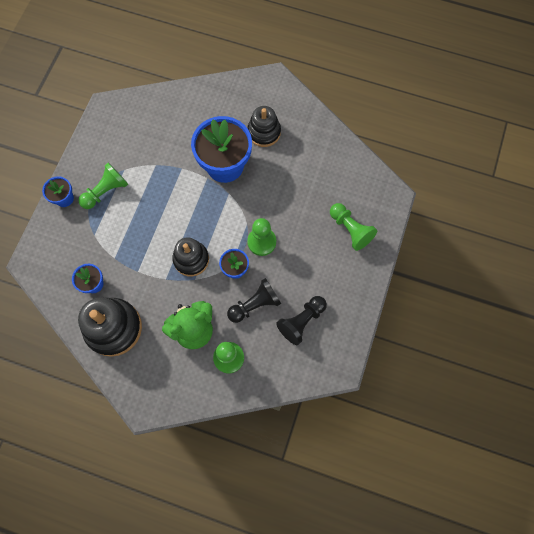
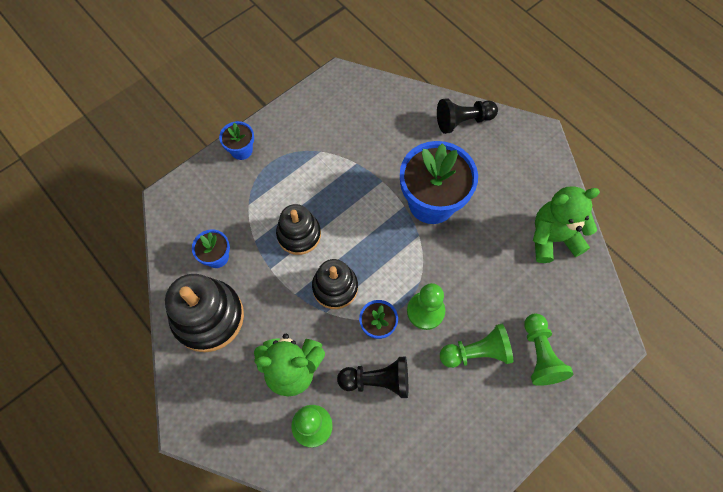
camera: 30 degrees right, 5 degrees down
(106, 191) = (288, 165): green pawn -> green pawn (476, 352)
(264, 132) = (497, 188): black stacking toy -> black stacking toy (299, 234)
(301, 321) = (420, 432): black pawn -> black pawn (463, 121)
(319, 148) = (553, 238): none -> green teddy bear

